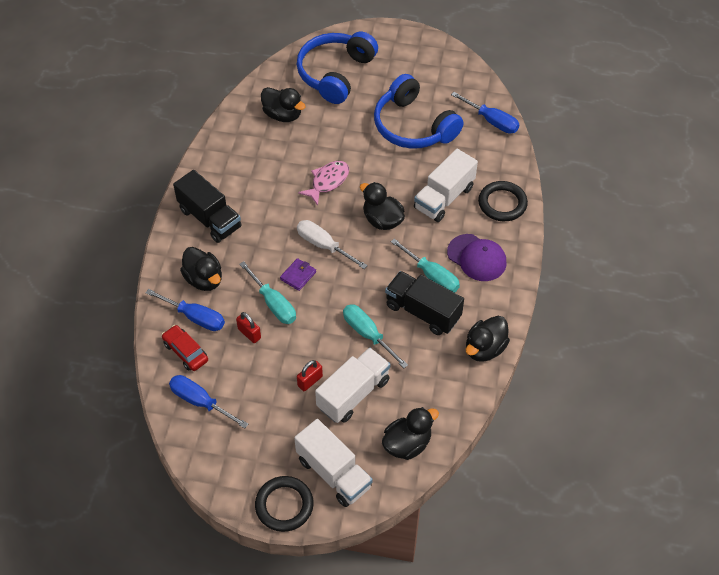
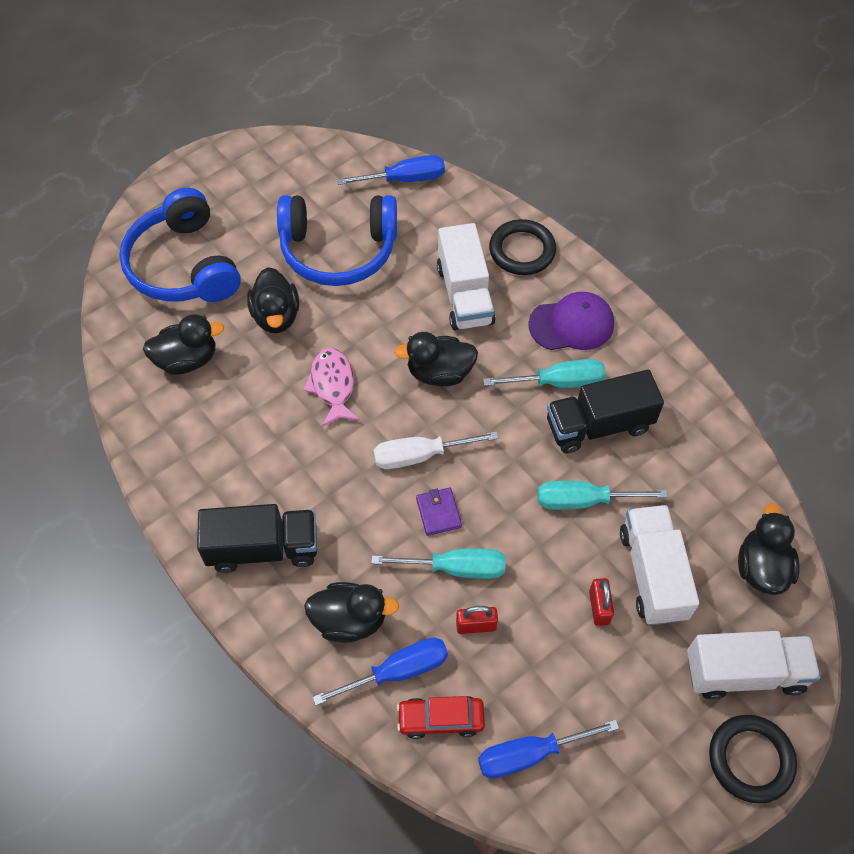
camera: 50 degrees left, 5 degrees up
(484, 348) = (695, 404): black duck -> black duck (276, 316)

